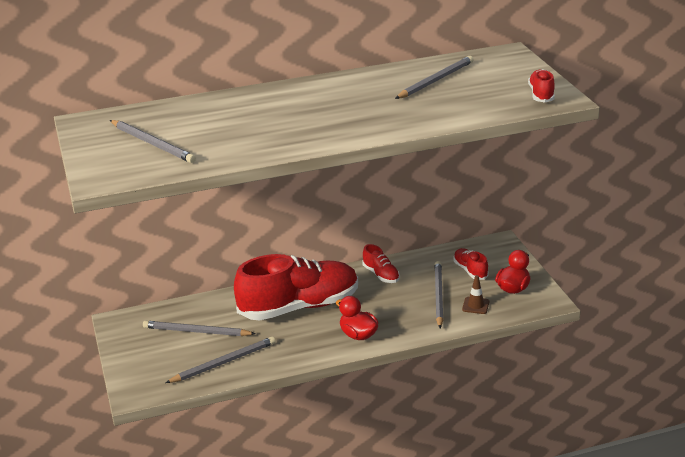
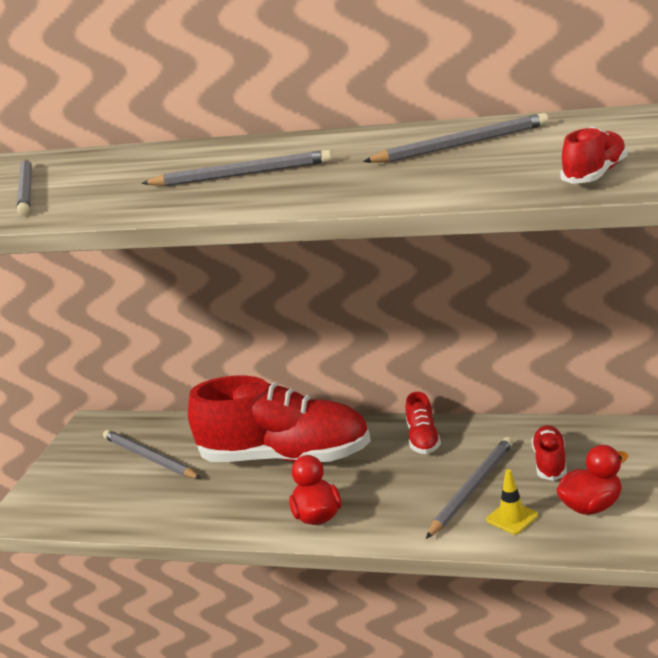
camera: 35 degrees right, 5 degrees down
(224, 362) = (136, 506): grey pencil -> grey pencil (241, 174)
(475, 305) = (512, 518): brown traffic cone -> yellow traffic cone

